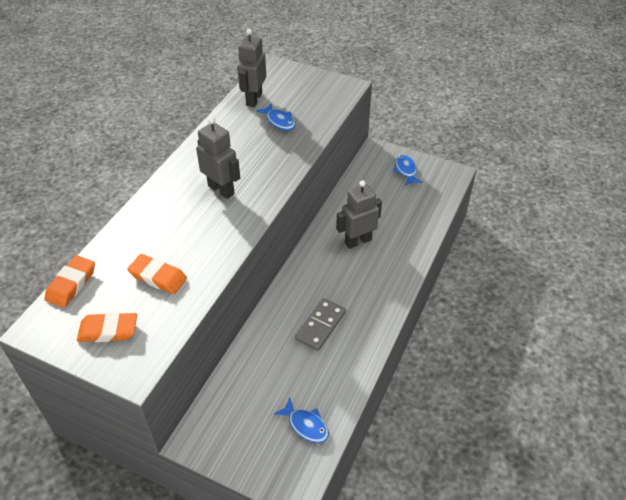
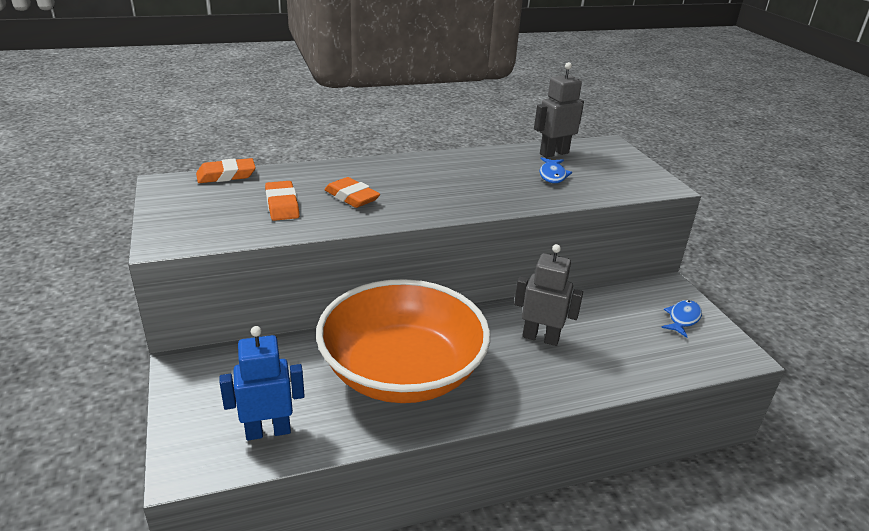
camera: 45 degrees right, 15 degrees down
(108, 330) = (195, 211): orange eraser -> orange eraser (351, 197)
(221, 189) = (424, 187): grey robot -> none
(306, 425) = (268, 431): blue fish -> blue robot
(320, 325) = (402, 372): grey domino -> orange bowl

